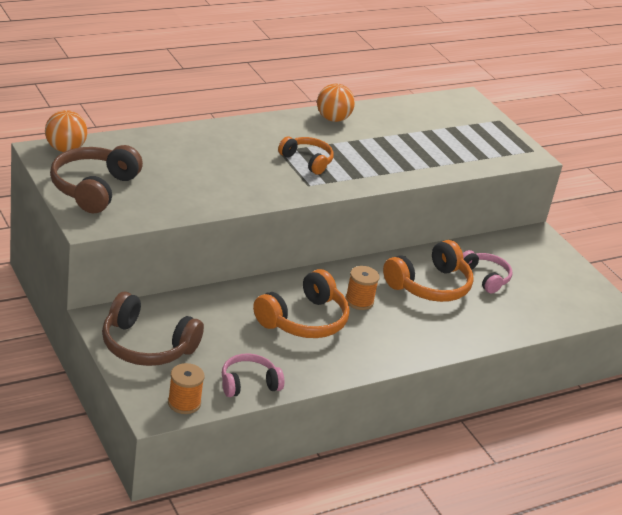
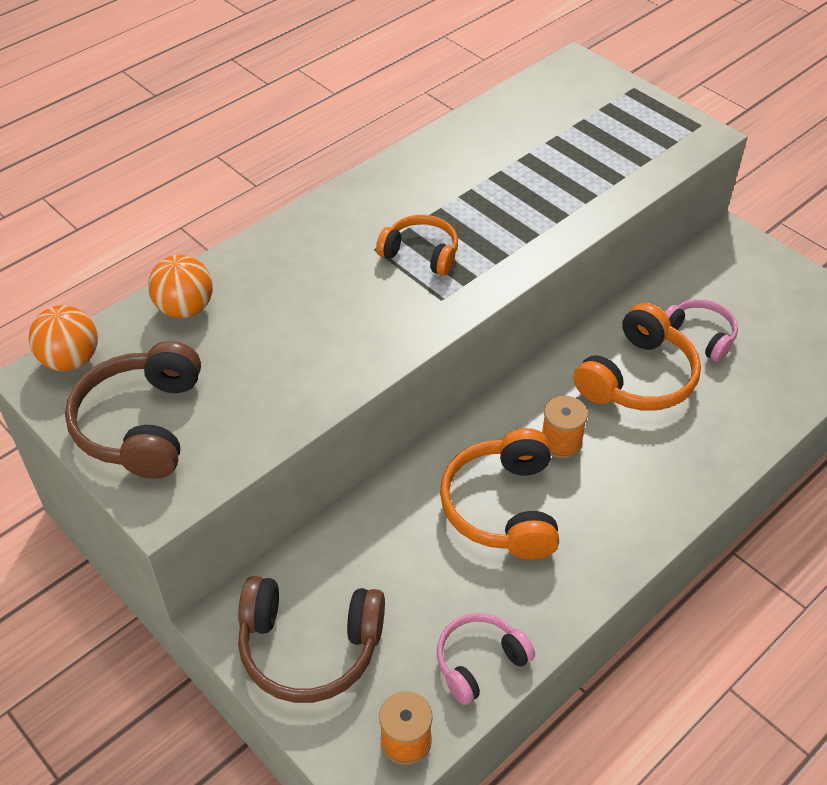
camera: 10 degrees left, 15 degrees up
(303, 320) = (503, 507): orange headphones -> orange headphones turned 150 degrees clockwise
(332, 119) = (421, 163): orange ball -> orange ball (185, 308)

